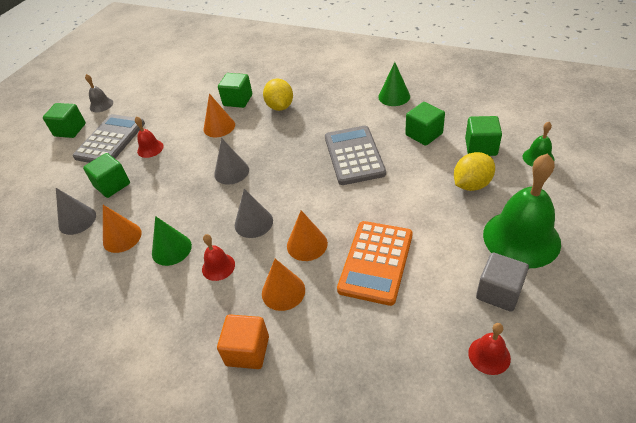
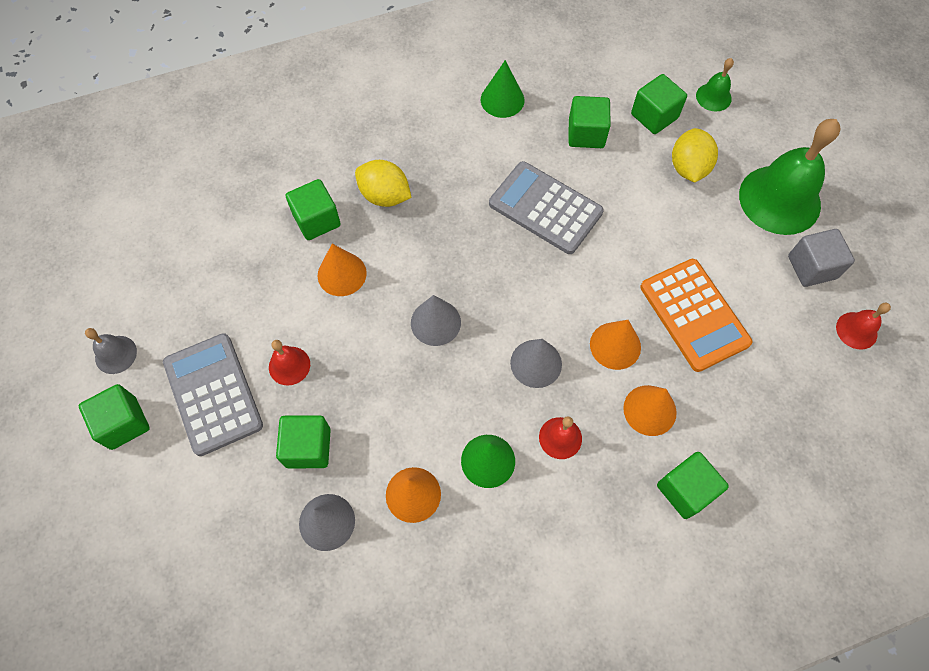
camera: 50 degrees left, 20 degrees up
(247, 351) = (685, 490): orange cube -> green cube

